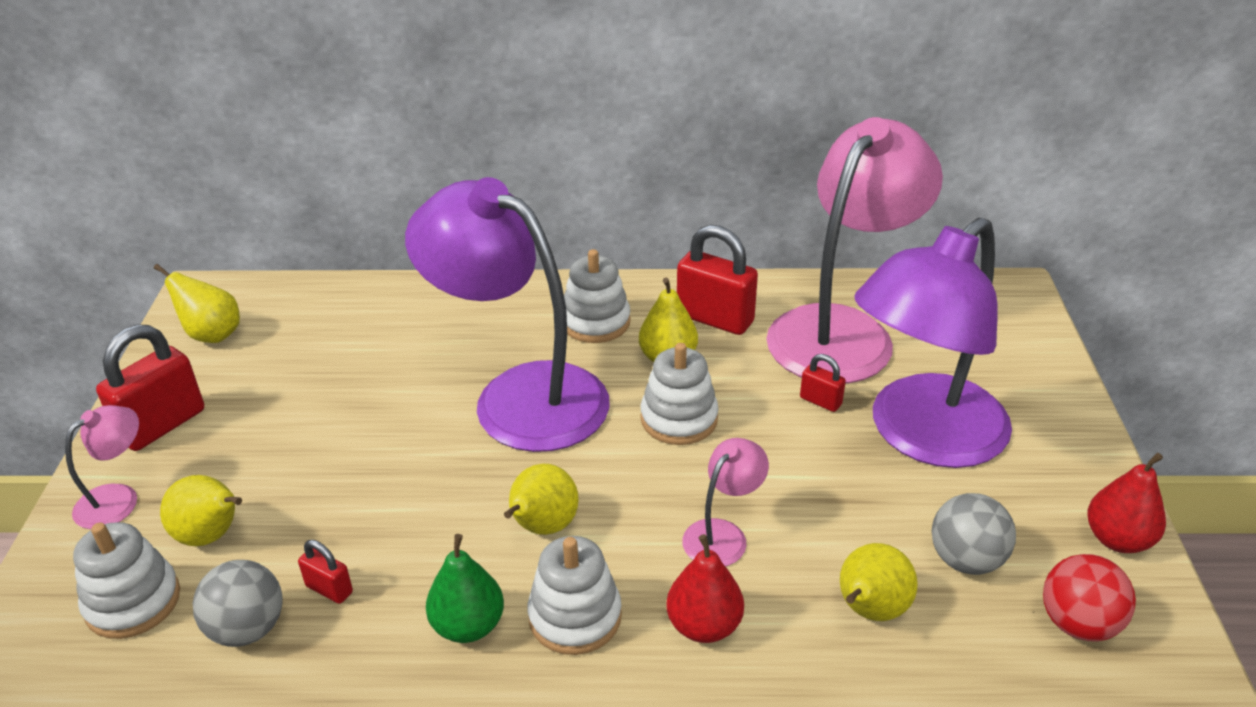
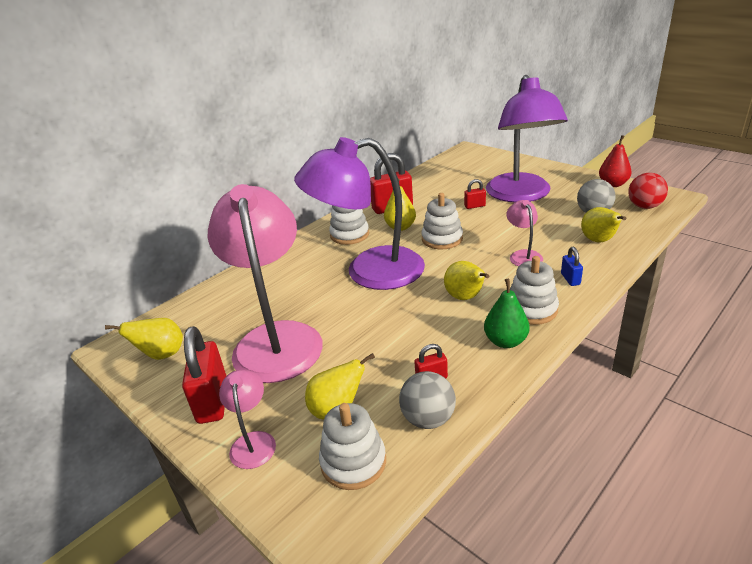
camera: 45 degrees left, 5 degrees down
(704, 625) = (570, 279): red pear -> blue padlock
(842, 330) = (440, 186): pink lamp -> pink lamp (276, 338)

